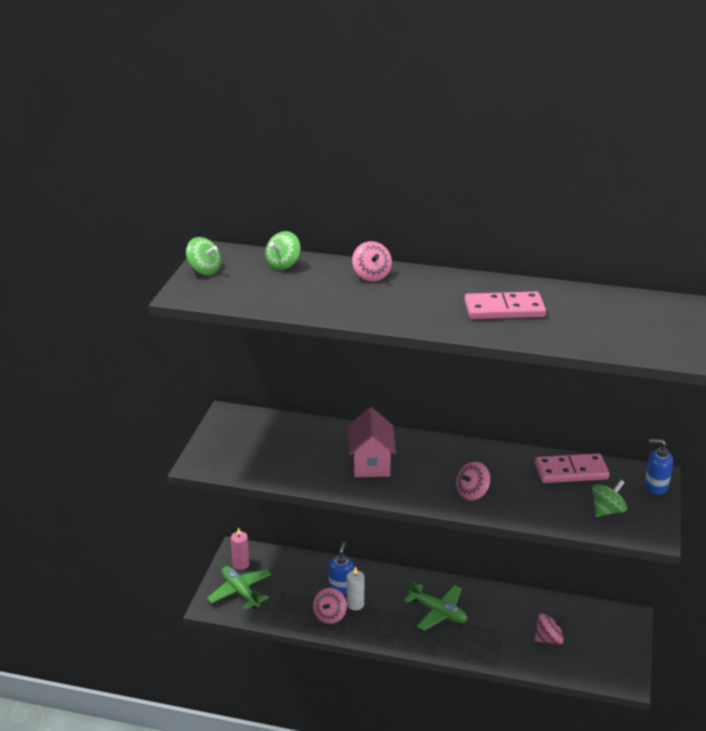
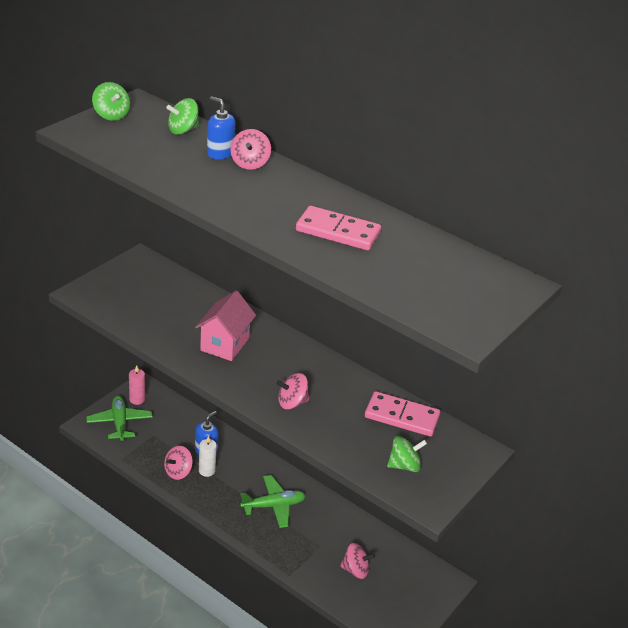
camera: 20 degrees right, 5 degrees up
(438, 612) = (273, 506): green plane -> green plane turned 75 degrees counterclockwise
(656, 486) = (472, 460): blue soap dispenser -> blue soap dispenser (220, 153)

